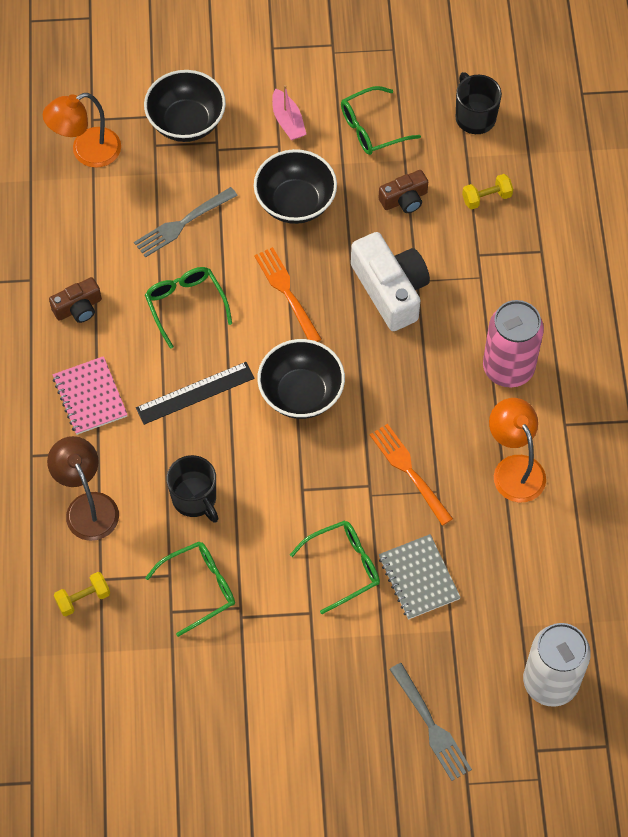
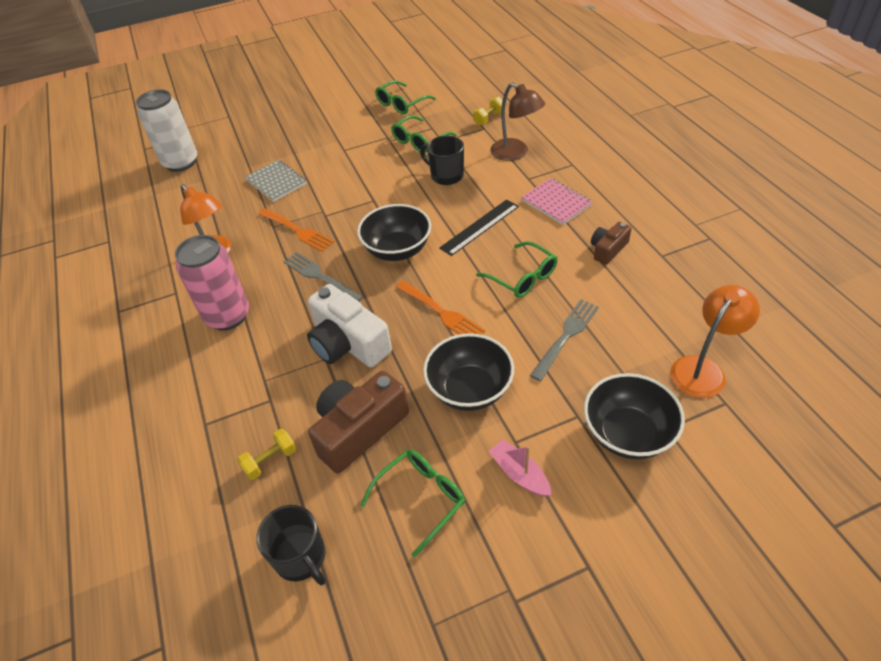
camera: 165 degrees right, 15 degrees down
(343, 566) = (329, 173): green glasses -> green glasses (401, 104)
(404, 199) = (359, 430): brown camera -> brown camera, size x1.83
(430, 725) = (254, 129): grey fork -> grey fork (321, 277)

